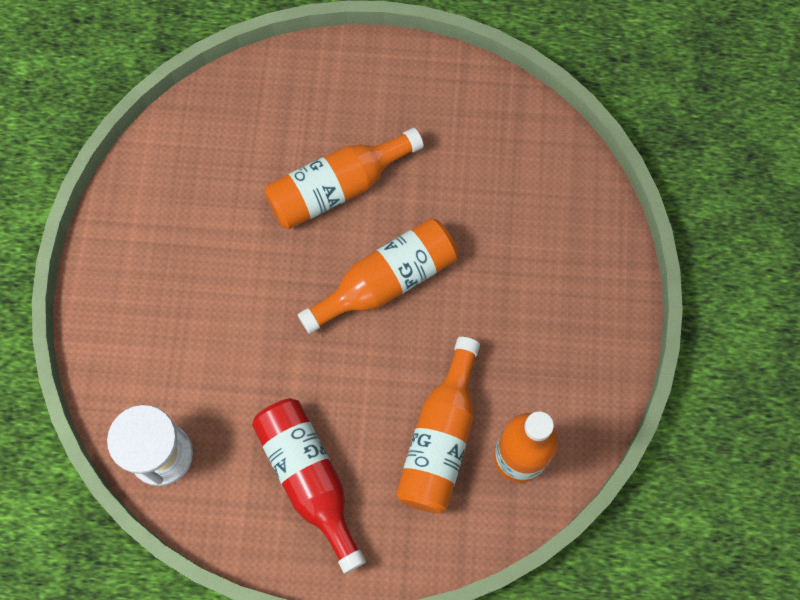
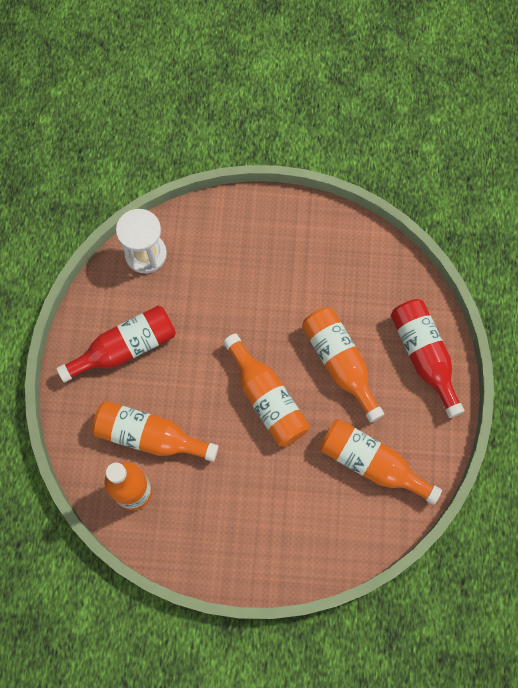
camera: 90 degrees right, 0 degrees up
(329, 85) = (423, 356): none -> red bottle
(472, 153) = (371, 463): none -> orange bottle

